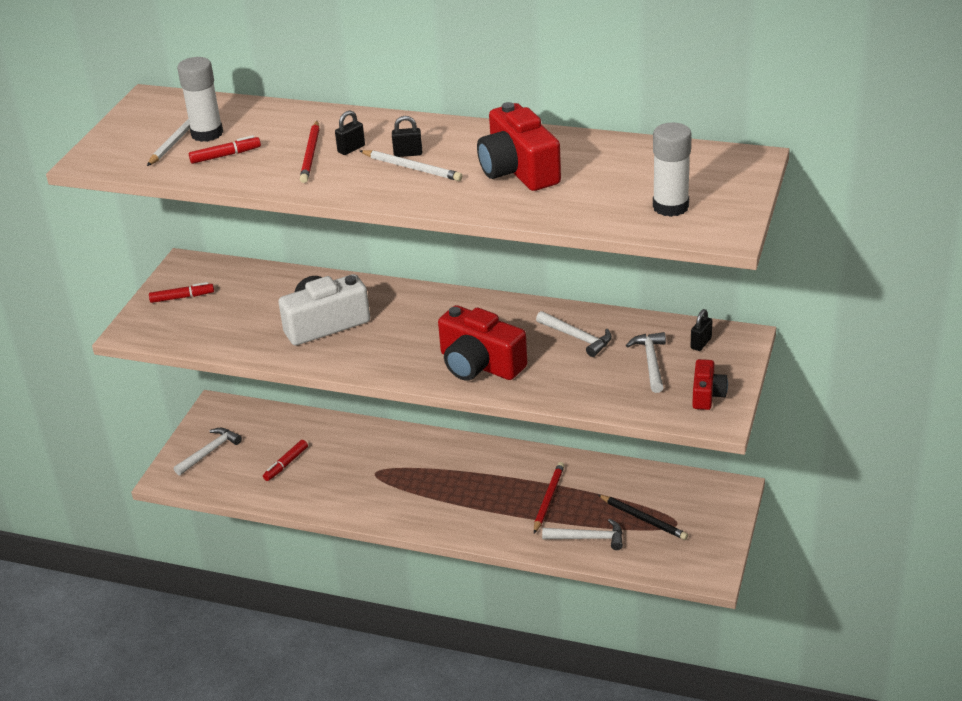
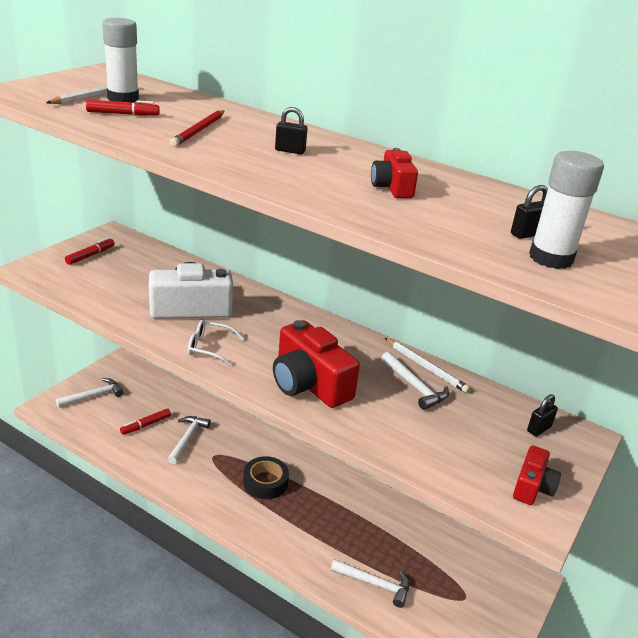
camera: 10 degrees right, 5 degrees down
(182, 297) = (90, 255): red marker -> red marker turned 60 degrees counterclockwise
(351, 149) = (239, 136): black padlock -> black padlock (527, 234)
(368, 358) = (209, 348): none -> white glasses
(411, 168) = (285, 161): white pencil -> white pencil (426, 367)
(442, 482) = (265, 482): none -> black tape
(518, 170) = (392, 187): red camera -> red camera, size x0.55
(548, 499) = (352, 530): red pencil -> none
(643, 519) = (434, 581): black pencil -> none
(651, 362) = (481, 433): white hammer -> white hammer (188, 439)

